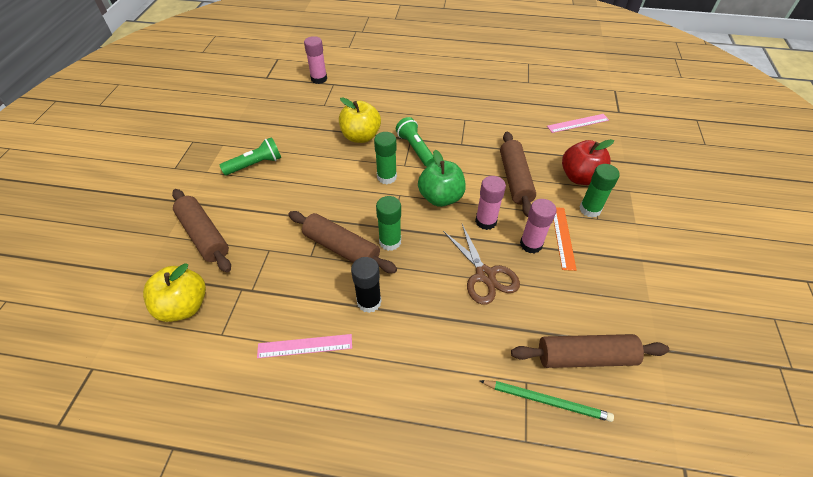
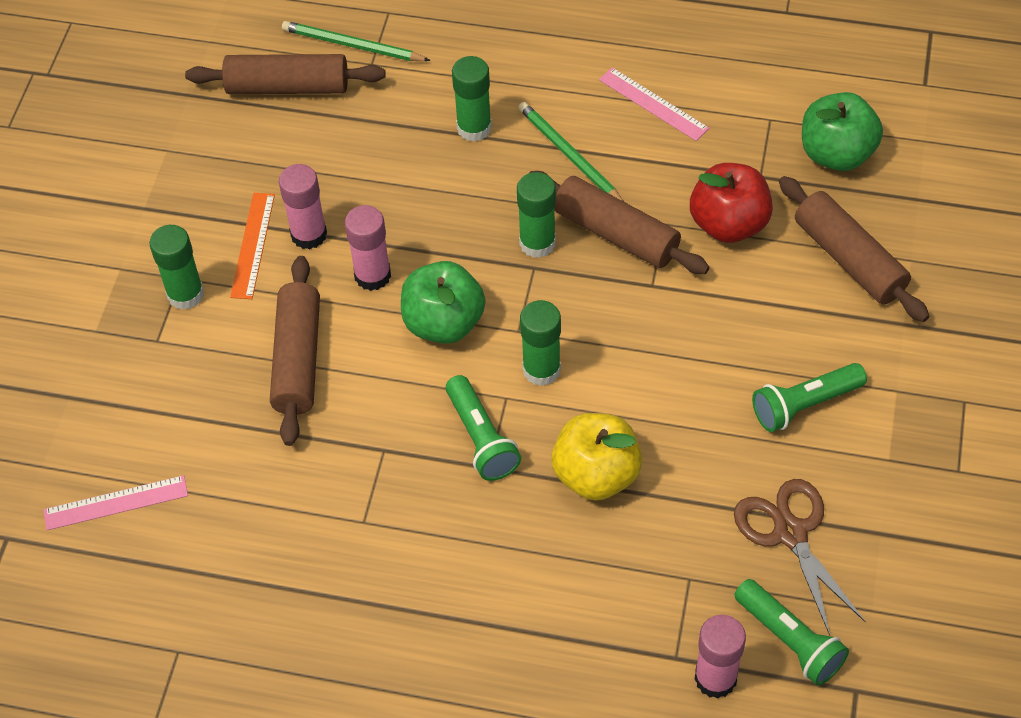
camera: 175 degrees left, 5 degrees up
(184, 306) = (836, 154): yellow apple -> green apple
(287, 89) = (789, 640): none -> green flashlight
(305, 346) = (653, 104): pink ruler -> pink ruler turned 45 degrees clockwise
(369, 302) = (569, 155): black glue stick -> green pencil
(437, 322) = (474, 128): none -> green glue stick
(485, 275) = (393, 189): brown scissors -> brown scissors (790, 533)
(580, 177) = (173, 361): red apple -> red apple (728, 224)

